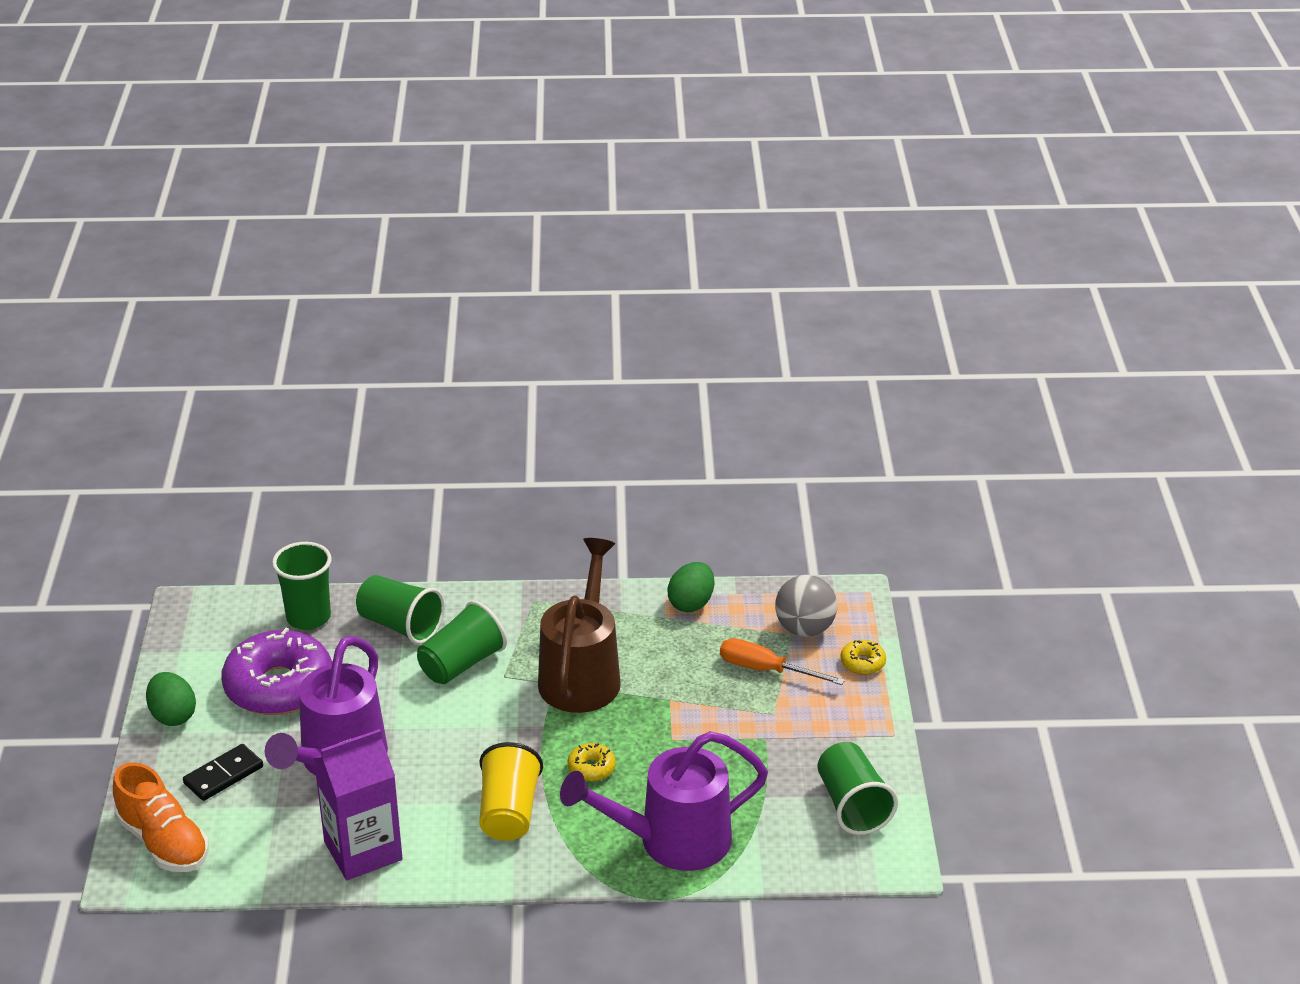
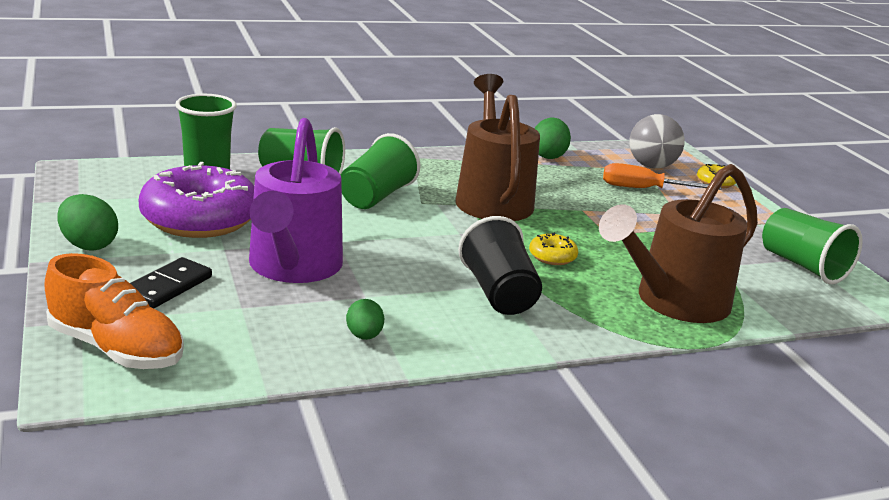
camera: 20 degrees left, 10 degrees down
(363, 851) = (364, 336): purple carton -> green egg
(509, 812) = (498, 293): yellow cup -> black cup
(671, 841) = (672, 302): purple watering can -> brown watering can

